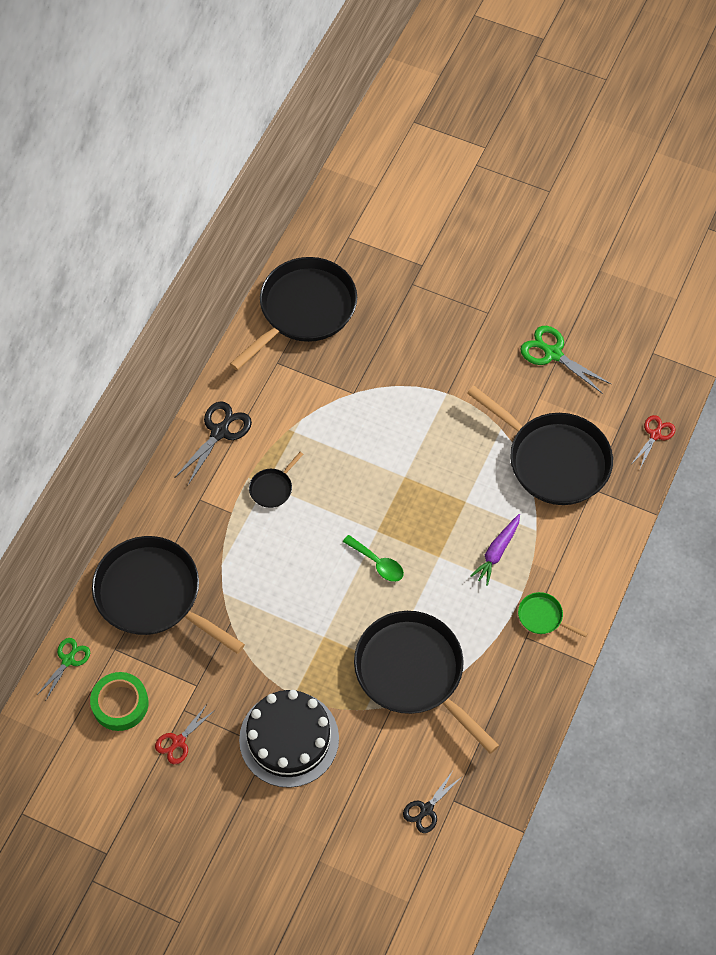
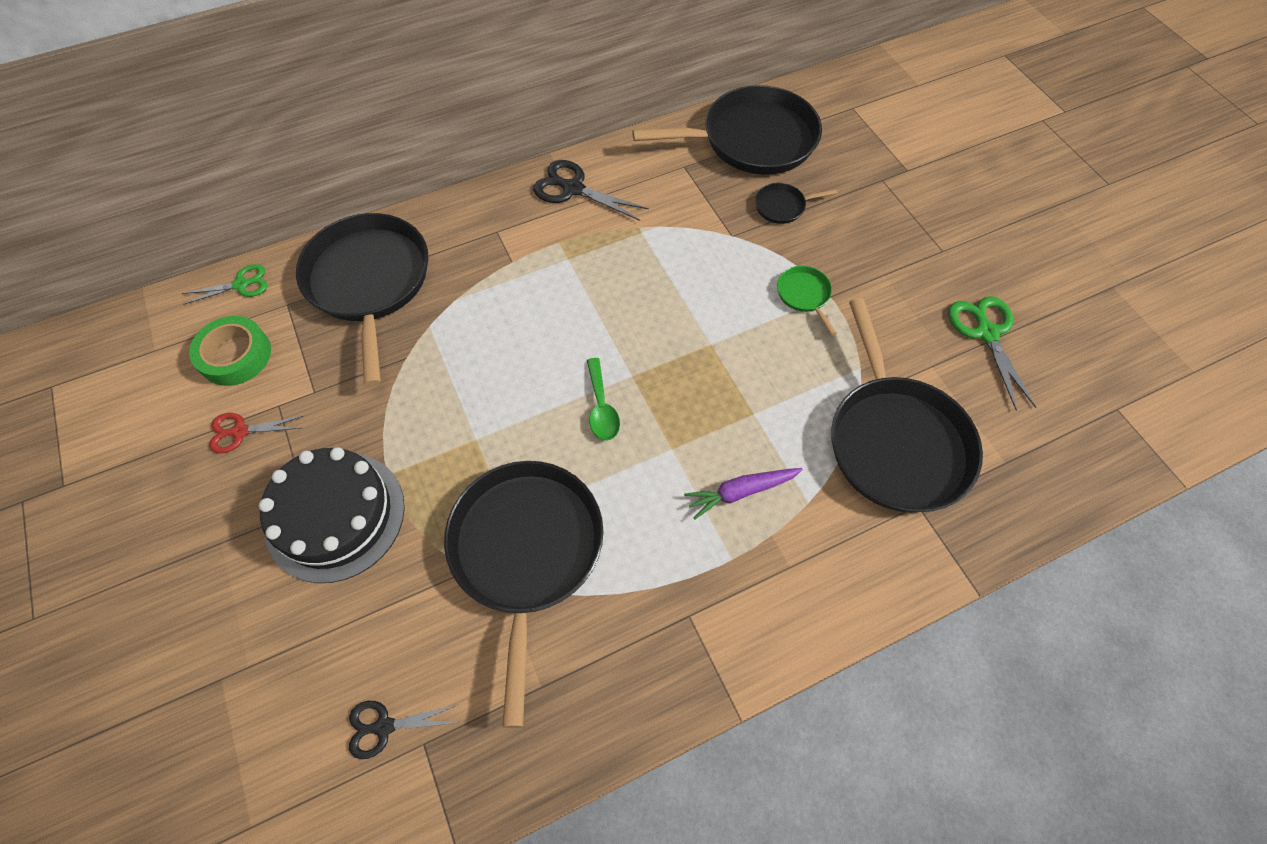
camera: 40 degrees right, 0 degrees up
(219, 432) = (573, 189): black scissors -> black scissors turned 135 degrees counterclockwise
(272, 488) = (571, 266): black pan -> black pan (782, 206)
(542, 617) = (729, 607): green pan -> green pan (804, 295)
(655, 435) = (1050, 501): red scissors -> none

